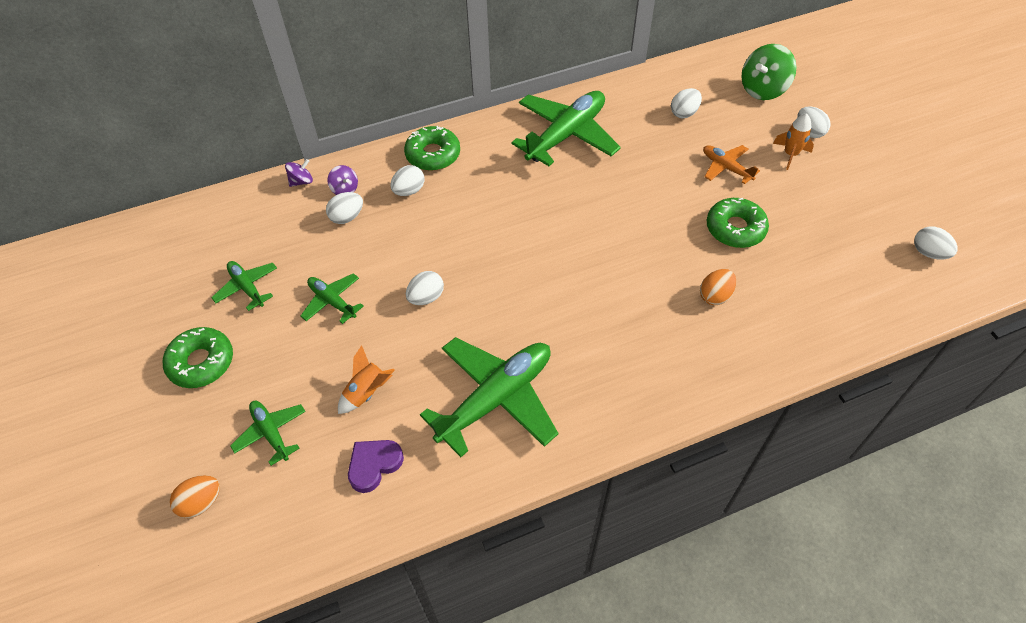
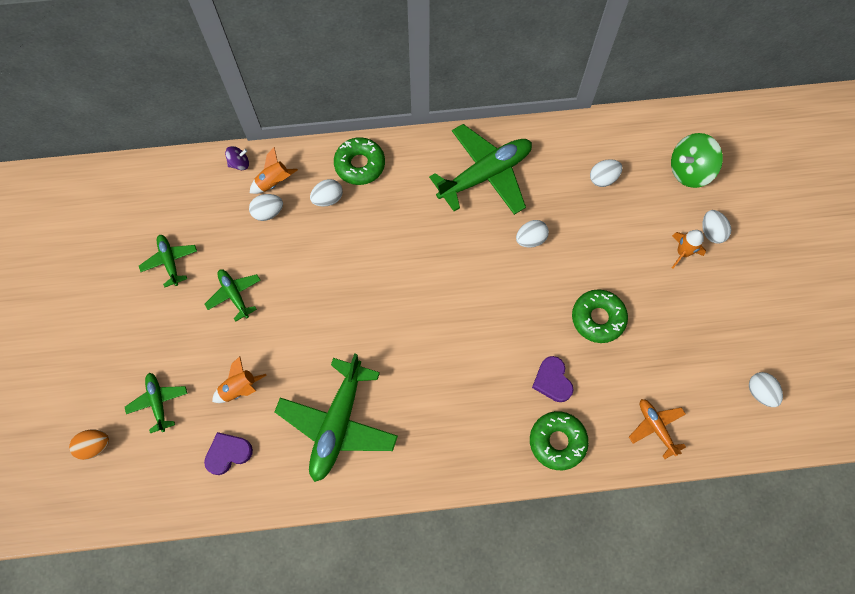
camera: 15 degrees right, 15 degrees up
(201, 362) = (119, 323): green donut -> green donut (557, 441)
(345, 189) = (274, 182): purple spinning top -> orange rocket
(426, 297) = (311, 313): white egg -> white egg (530, 239)
(496, 398) = (338, 424): green plane -> green plane turned 135 degrees clockwise
(715, 296) = (552, 381): orange egg -> purple heart
(726, 168) = (616, 251): orange plane -> orange plane (656, 427)

